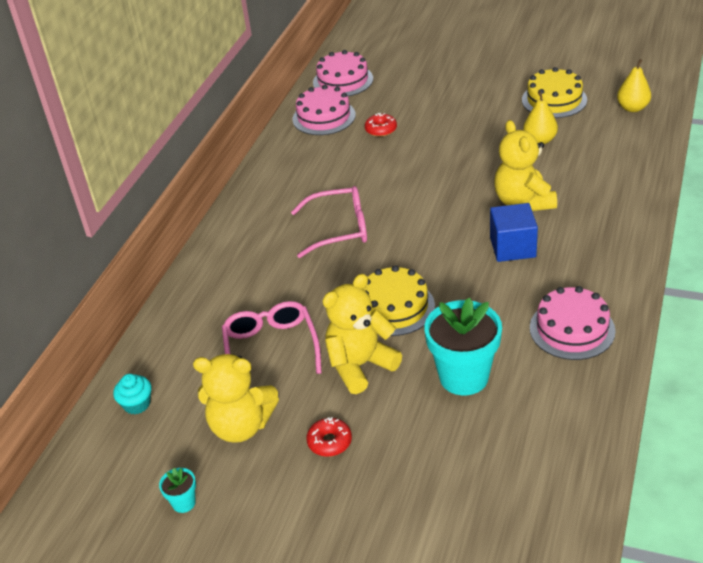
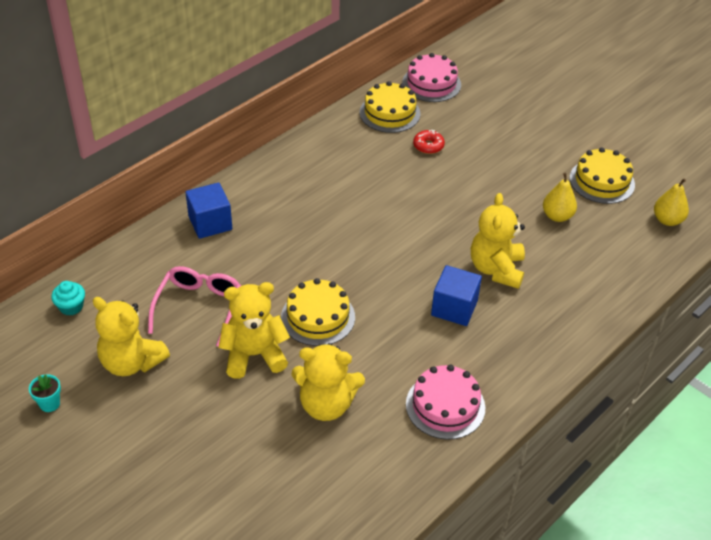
camera: 20 degrees right, 5 degrees up
(224, 272) = (210, 223): none -> blue cube
(324, 117) = (389, 113): pink cake -> yellow cake
(329, 442) = (185, 408): red donut -> none
(340, 229) = (327, 226): pink glasses -> none
(464, 377) = (326, 404): turquoise flower pot -> yellow teddy bear

